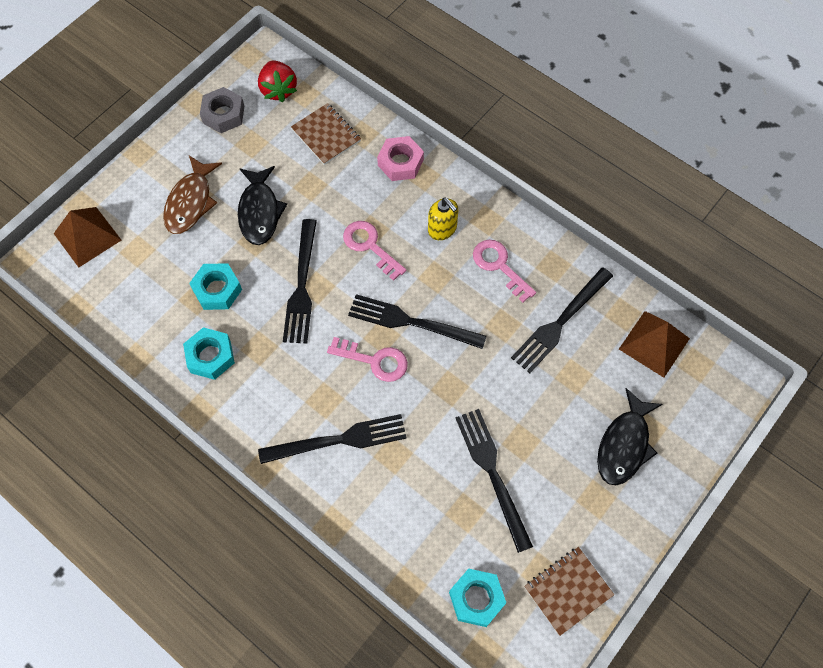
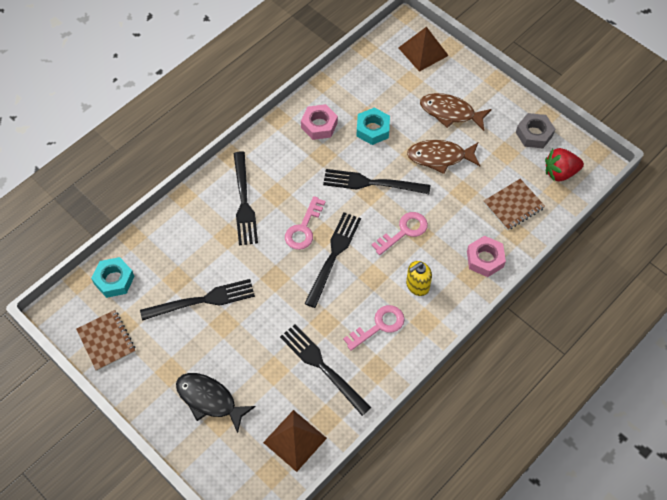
camera: 95 degrees right, 5 degrees down
(210, 356) = (319, 125): turquoise nut -> pink nut
(260, 211) = (440, 157): black fish -> brown fish

